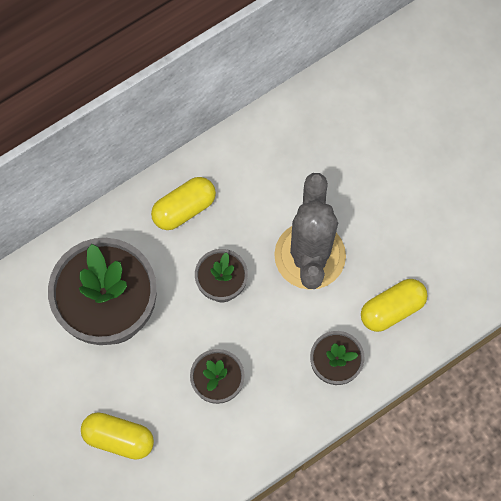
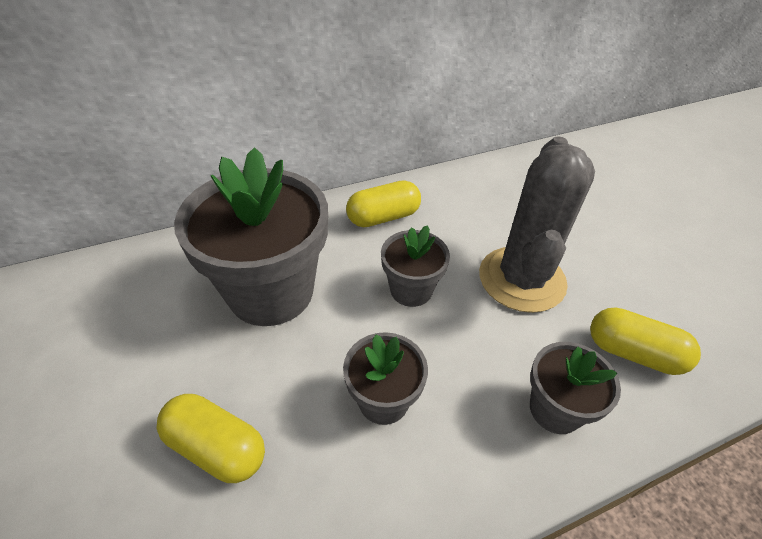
camera: 10 degrees right, 25 degrees down
(392, 309) = (633, 353): yellow capsule -> yellow capsule turned 45 degrees clockwise

